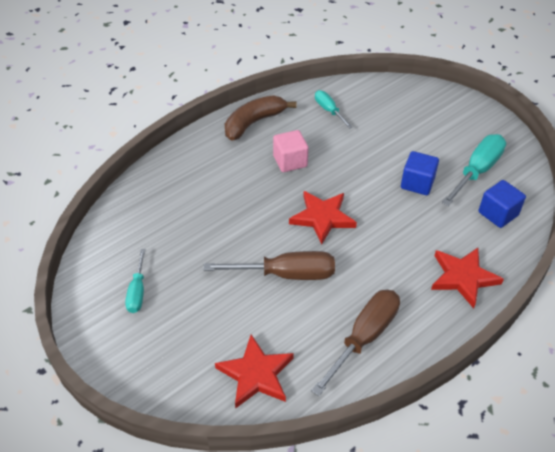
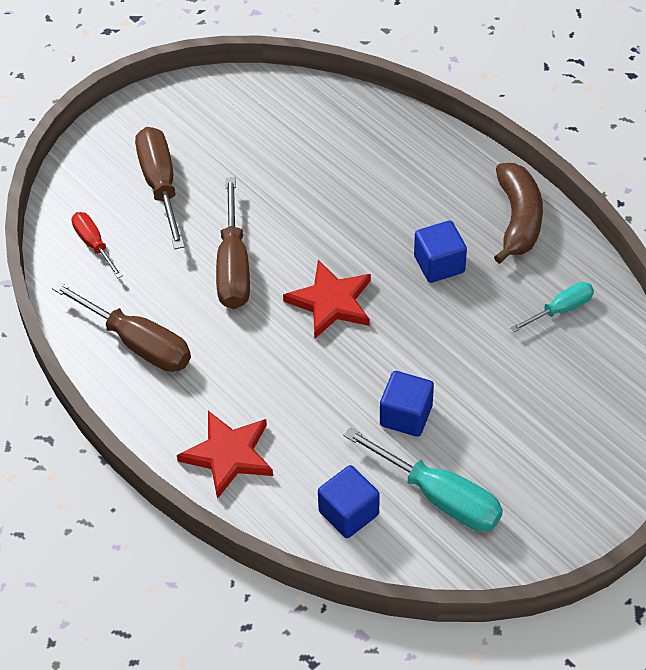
camera: 90 degrees right, 5 degrees up
(137, 291) = (208, 133): turquoise screwdriver -> none
(193, 325) = (161, 186): none -> brown screwdriver
(254, 123) = (518, 219): brown banana -> brown banana turned 45 degrees clockwise
(256, 374) = (94, 244): red star -> red screwdriver
(290, 161) = (439, 264): pink cube -> blue cube

